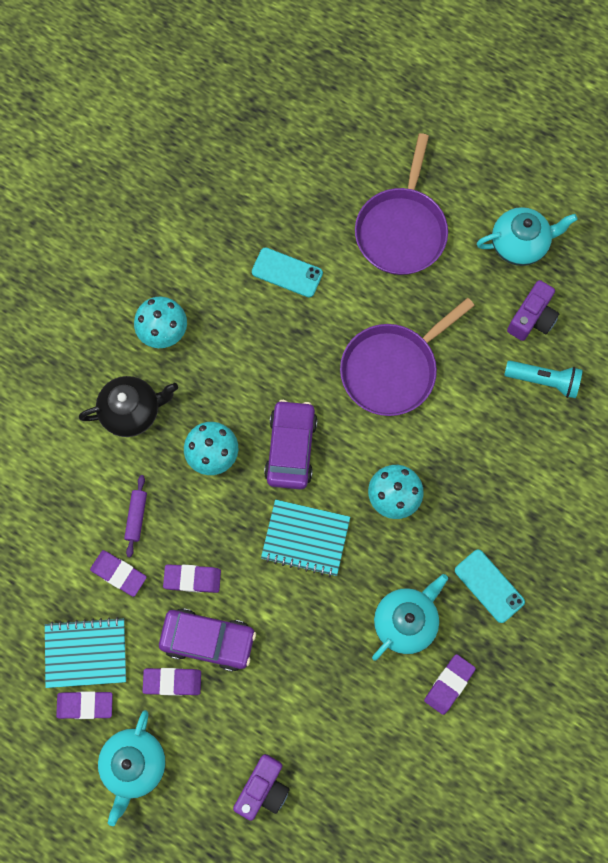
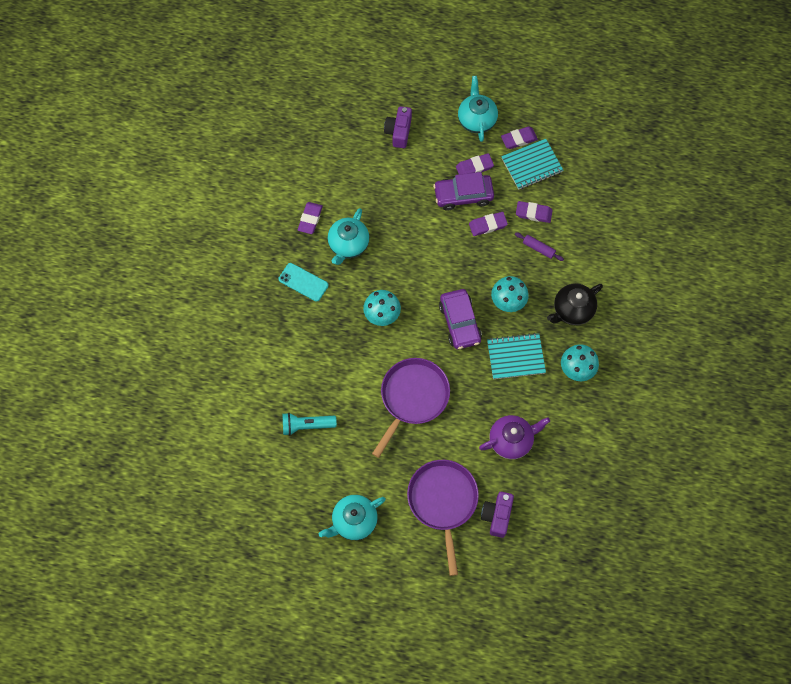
camera: 160 degrees right, 5 degrees down
(136, 517) = (538, 248): purple rolling pin -> purple rolling pin turned 45 degrees counterclockwise
(287, 272) = (511, 440): turquoise phone -> purple teapot
(305, 538) = (428, 271): turquoise notebook -> turquoise notebook (515, 357)
(532, 318) = (328, 468): purple camera -> purple camera (497, 516)

